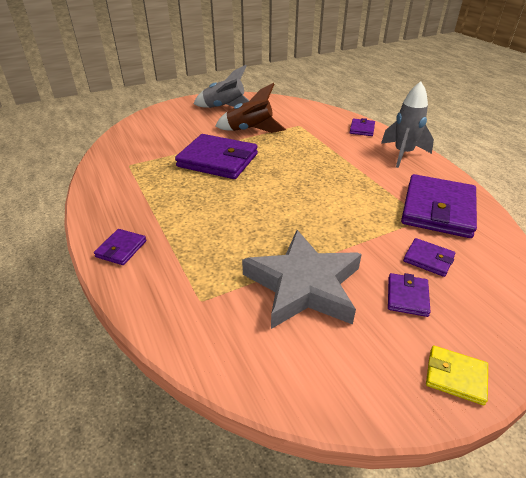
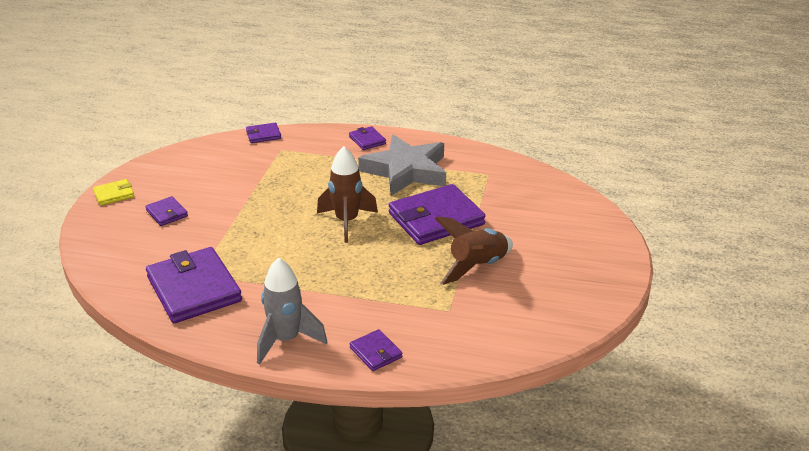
camera: 130 degrees right, 5 degrees down
(225, 108) = (567, 279): grey rocket -> none
(270, 191) = (347, 222): none -> brown rocket
(303, 285) = (235, 184): grey star -> grey star (406, 171)
(428, 259) = (170, 243): purple wallet -> purple wallet (263, 135)

